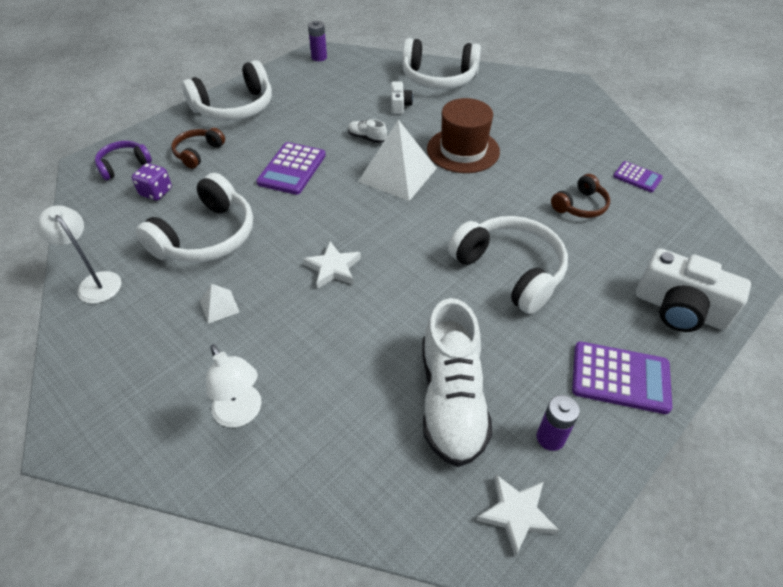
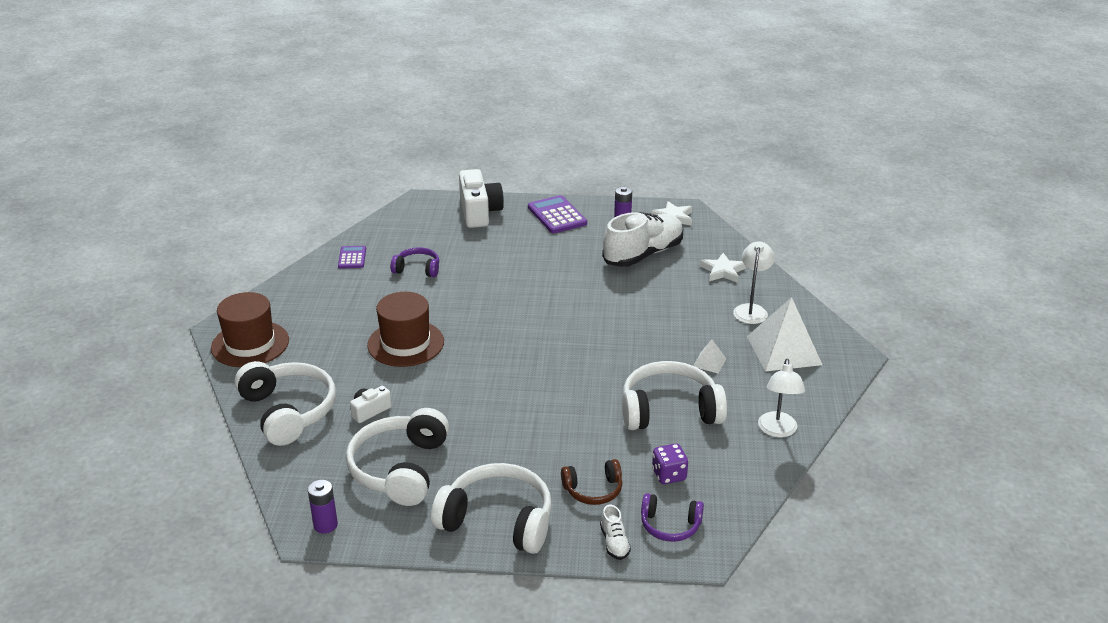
camera: 130 degrees left, 15 degrees down
(292, 169) = (542, 418): purple calculator -> none
(333, 268) = (614, 337): white star -> white star (722, 271)
(367, 138) = (447, 402): white shoe -> white shoe (614, 542)
(397, 174) = (479, 360): white pyramid -> white pyramid (784, 350)
(510, 270) = (521, 272): white headphones -> white headphones (400, 469)
(539, 88) = (250, 344): none -> brown hat
(580, 206) = (417, 269): brown headphones -> purple headphones

